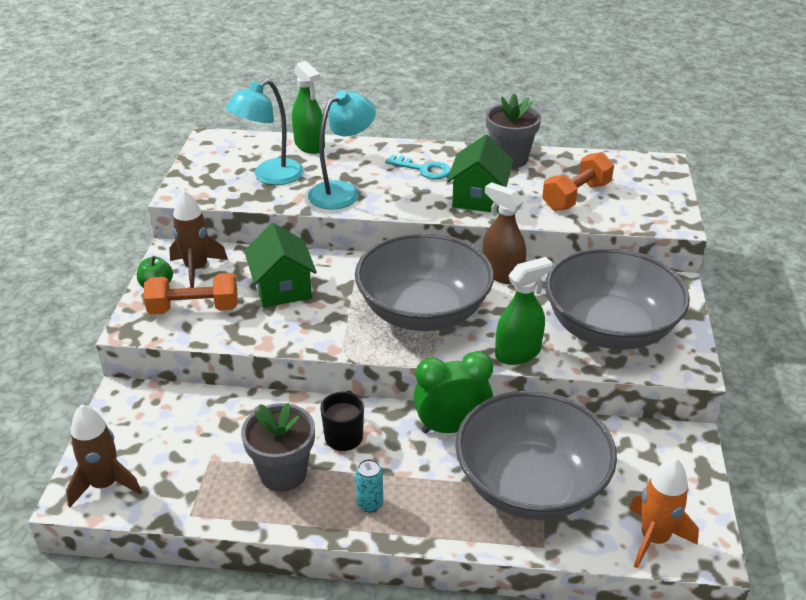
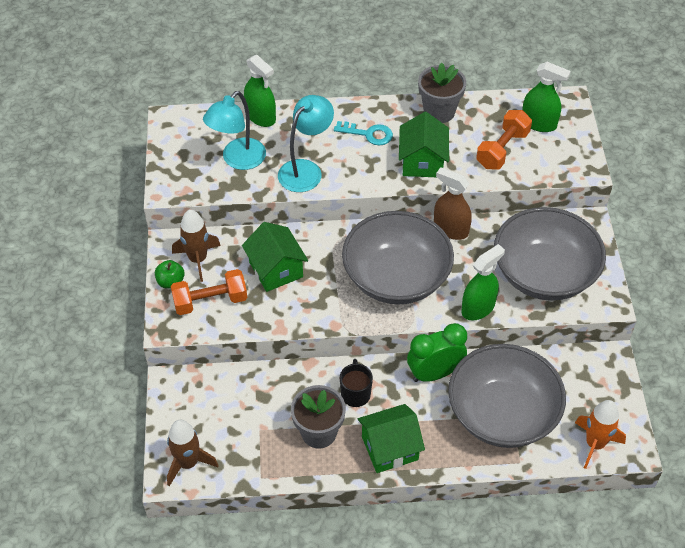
camera: 10 degrees left, 15 degrees up
(370, 504) = (390, 448): turquoise can -> green house
(624, 179) = (539, 123): none -> green spray bottle

